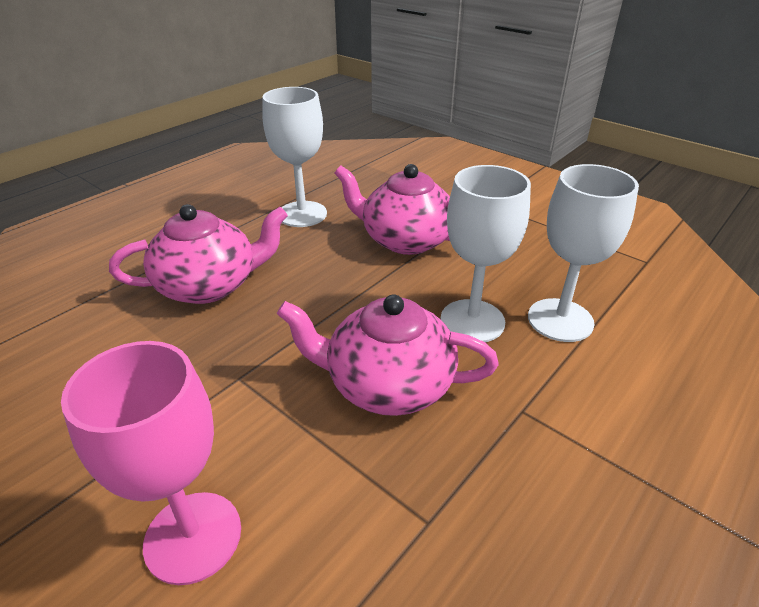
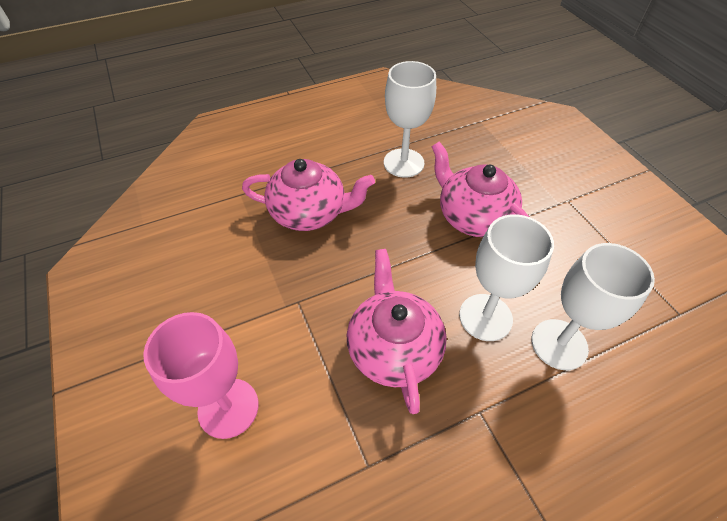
camera: 25 degrees right, 15 degrees up
(387, 384) = (393, 348): pink teapot -> pink teapot turned 45 degrees clockwise

